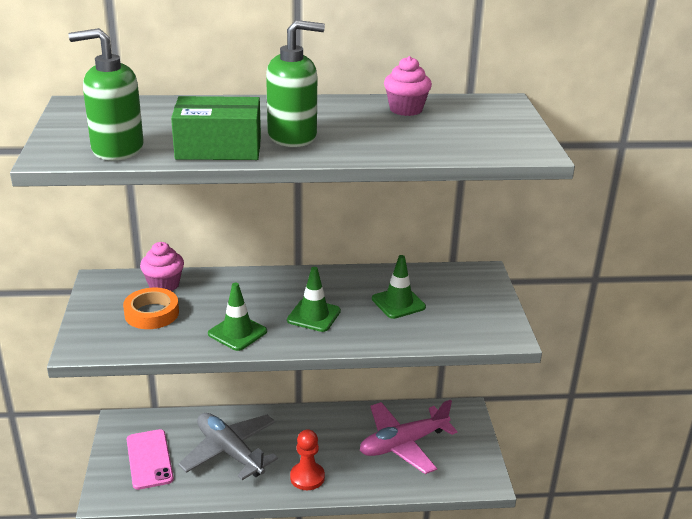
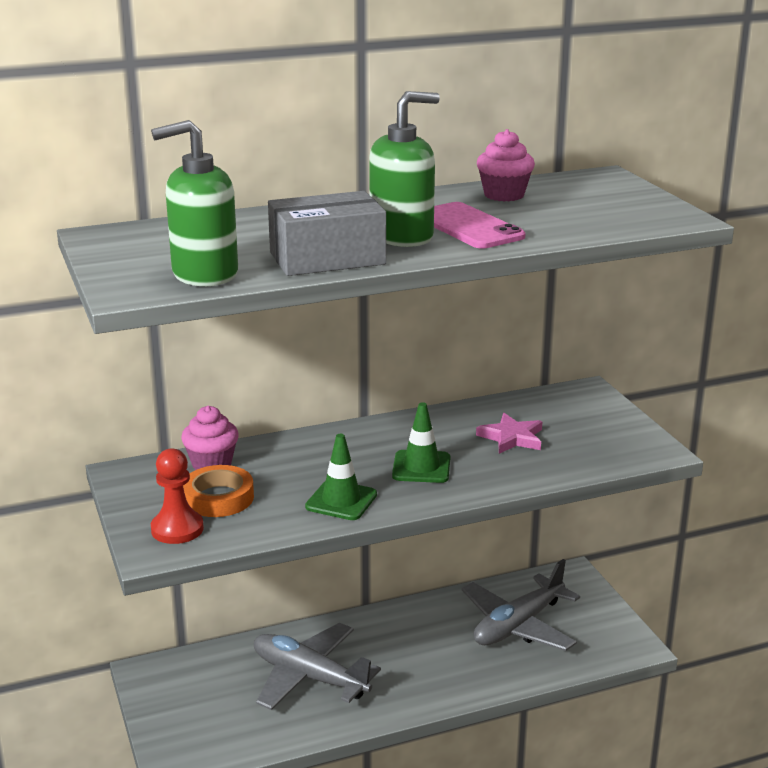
camera: 15 degrees left, 5 degrees down
(149, 459) = (209, 707): pink phone -> pink phone (468, 227)
(218, 148) = (327, 258): green box -> grey box
(307, 477) = (422, 686): red pawn -> red pawn (177, 529)
(398, 303) = (512, 438): green traffic cone -> pink star
(403, 444) = (518, 625): pink plane -> grey plane

